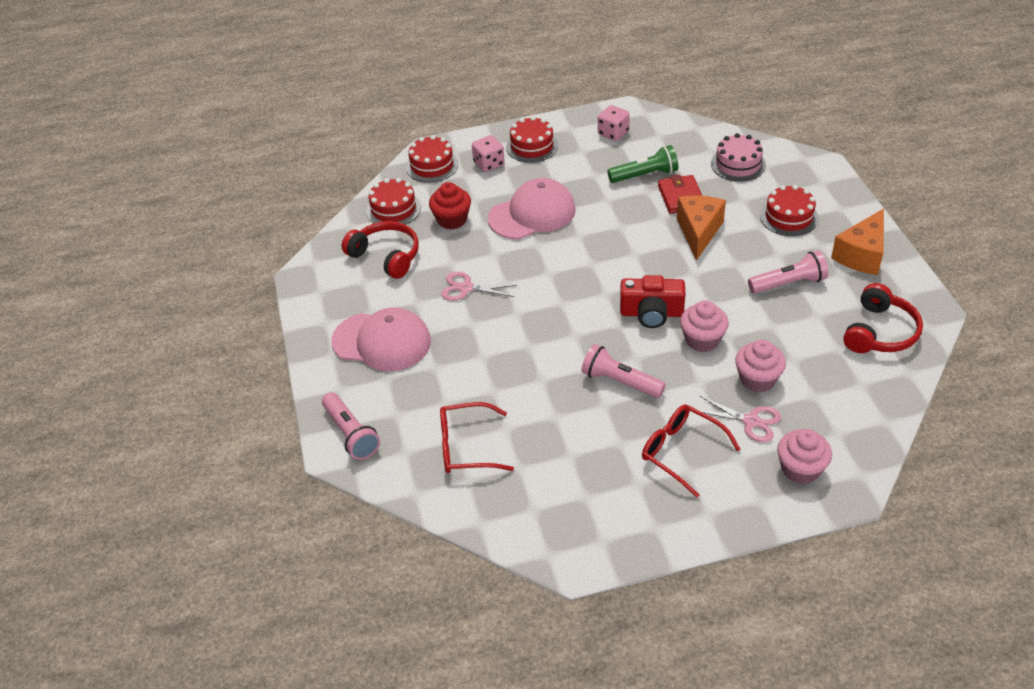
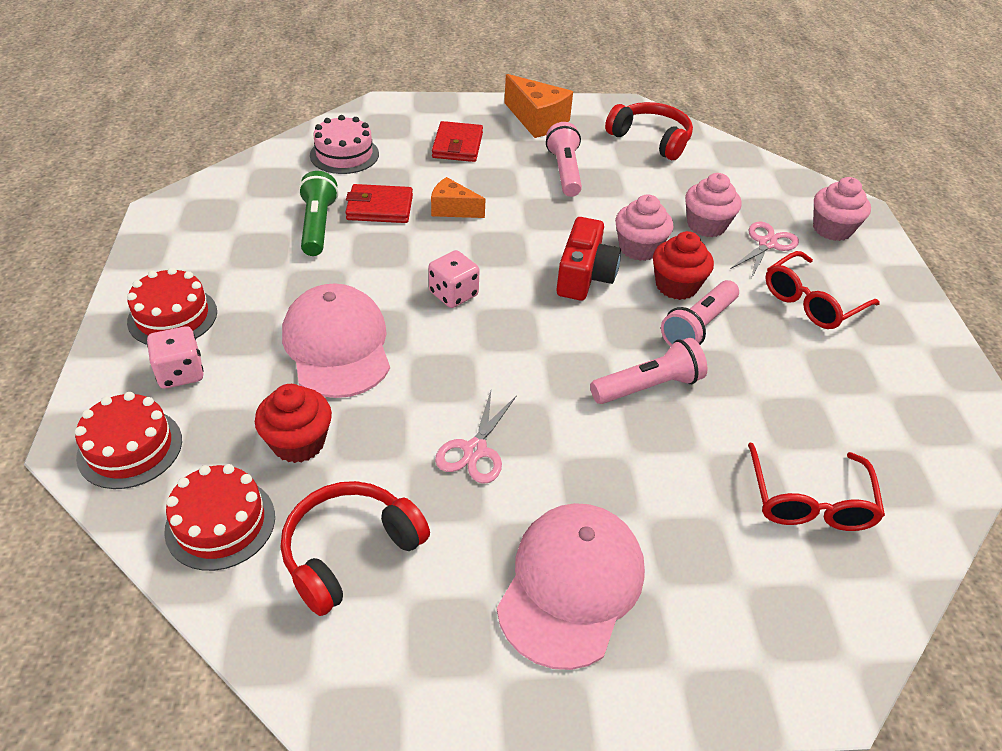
camera: 85 degrees left, 0 degrees up
(351, 434) = (784, 658): pink flashlight -> pink flashlight (648, 386)
(613, 133) = (206, 233): pink dice -> pink dice (453, 294)
(664, 366) = (676, 286): none -> red cupcake
(699, 232) = (452, 209): orange cheese -> orange cheese, size x0.64
(789, 217) = (457, 145): red cake -> red wallet

